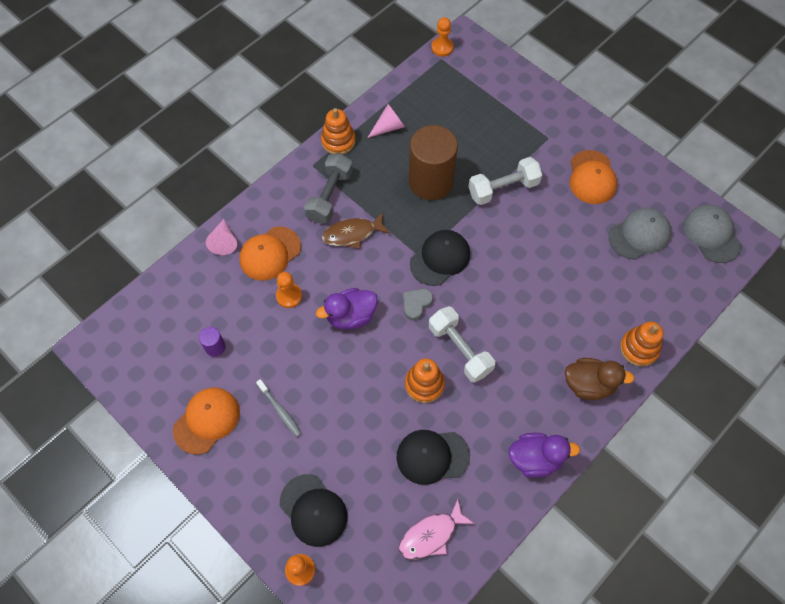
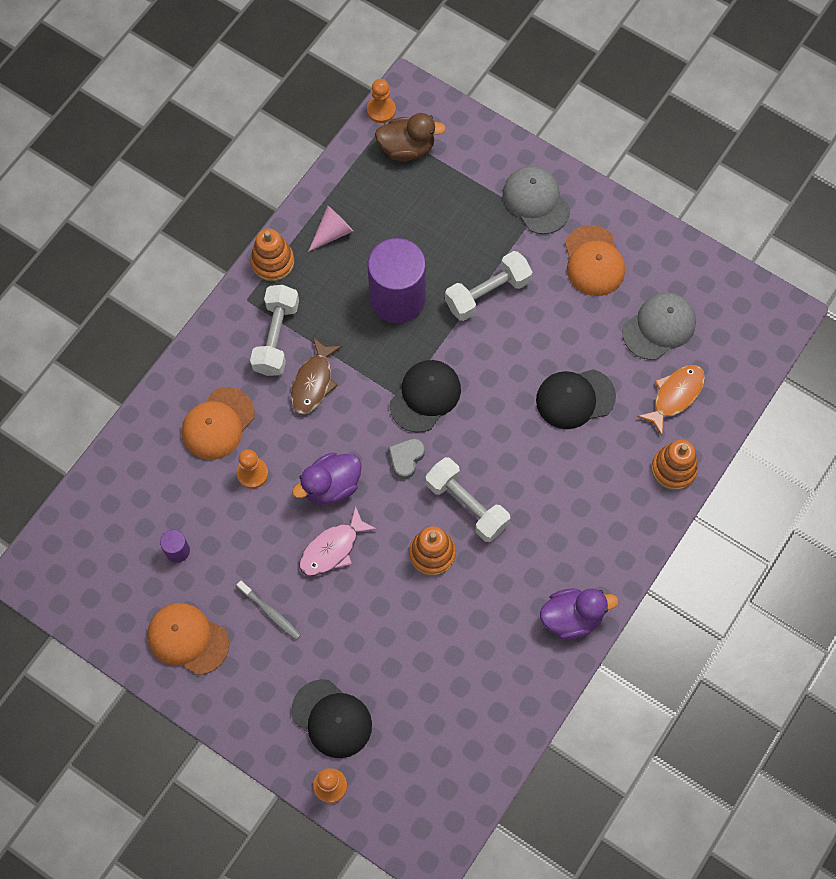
camera: 10 degrees left, 5 degrees up
(207, 420) = (187, 639): orange cap -> orange cap turned 90 degrees counterclockwise
(224, 242) = (158, 418): pink cone -> none
(330, 196) = (276, 337): grey dumbbell -> white dumbbell
(352, 234) = (313, 382): brown fish -> brown fish turned 45 degrees counterclockwise
(430, 182) = (397, 298): brown cylinder -> purple cylinder
(431, 535) = (468, 722): pink fish -> pink fish (332, 549)
(432, 456) = (455, 635): black cap -> black cap (575, 398)
(589, 384) = (621, 521): brown duck -> brown duck (407, 148)
(646, 290) = (675, 396): none -> orange fish
(711, 234) = (744, 313): grey cap -> grey cap (536, 201)

